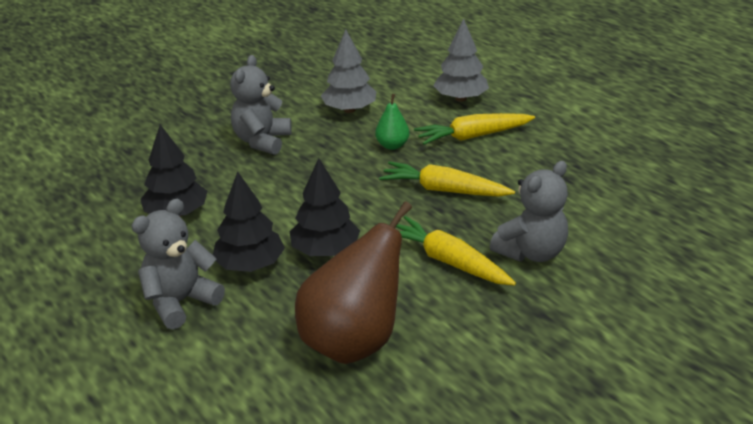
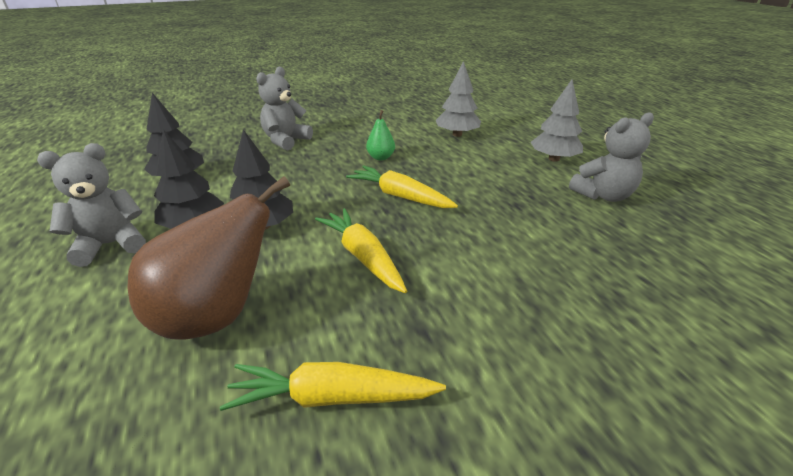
camera: 15 degrees right, 0 degrees up
(349, 110) = (366, 130): grey tree -> grey tree (554, 159)
(473, 136) = (450, 161): yellow carrot -> yellow carrot (332, 397)
(531, 252) = (447, 264): grey teddy bear -> grey teddy bear (603, 195)

